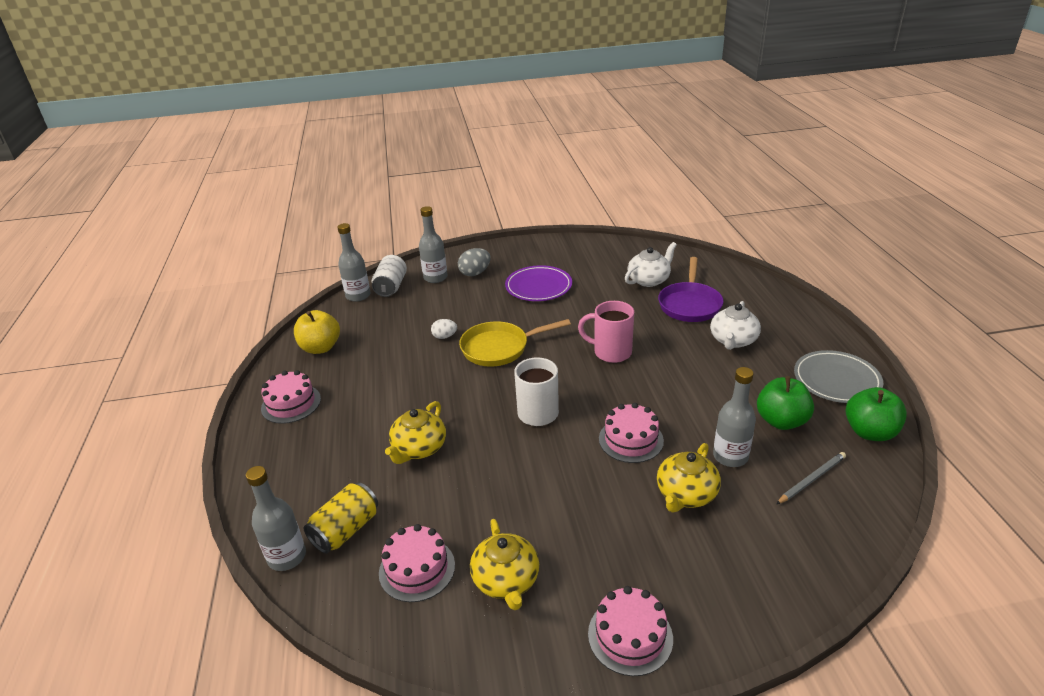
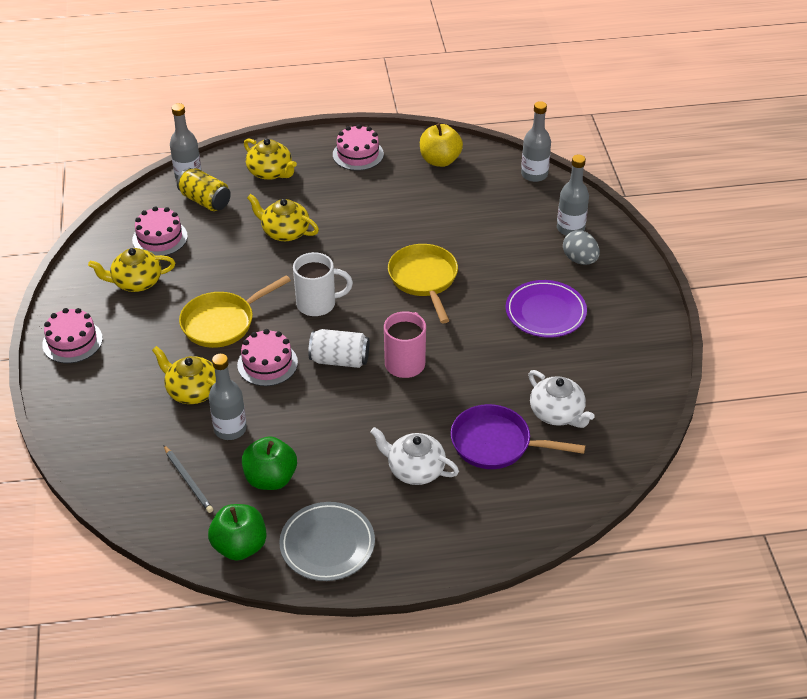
camera: 90 degrees right, 10 degrees up
(303, 472) = (270, 172): none -> yellow teapot
(391, 286) = (552, 196): white can -> white can (339, 360)
(444, 336) = (449, 240): white egg -> none
(573, 483) = (222, 322): none -> yellow pan

